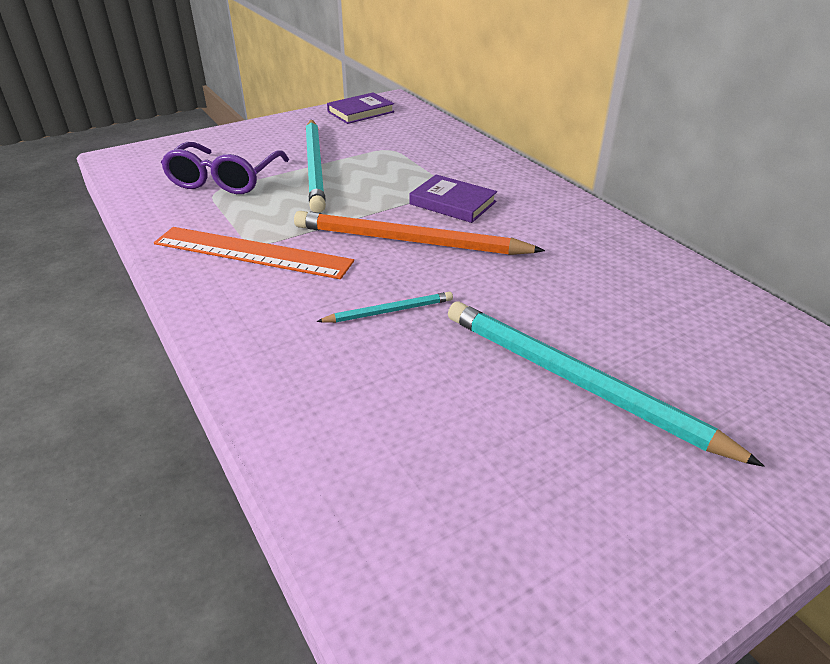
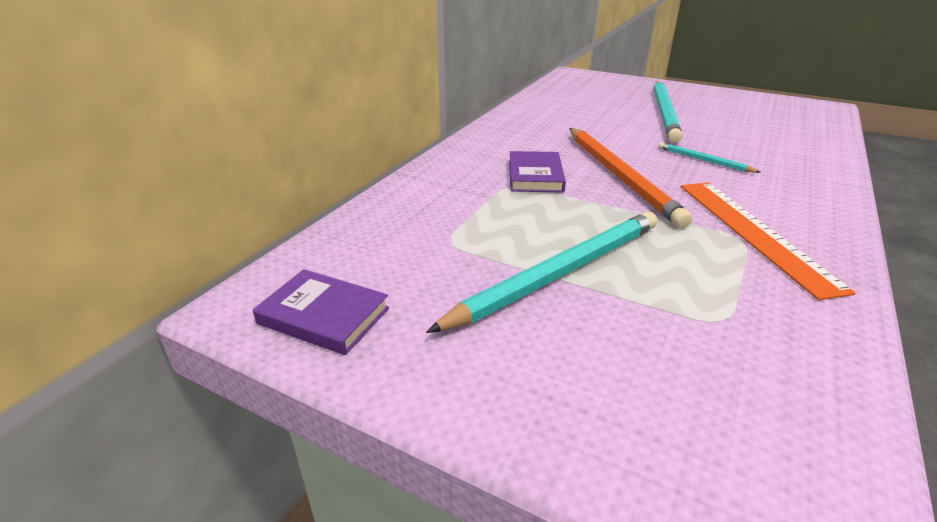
camera: 120 degrees left, 5 degrees down
(224, 180) = (687, 329): purple glasses -> none

